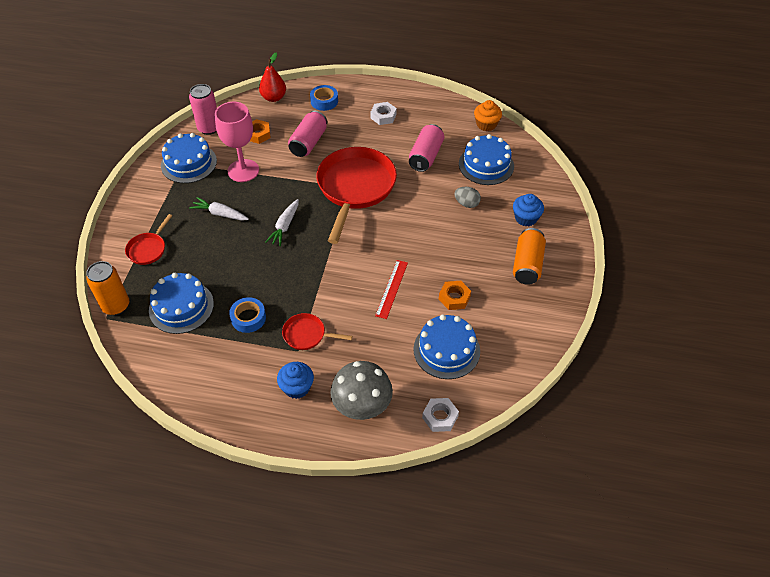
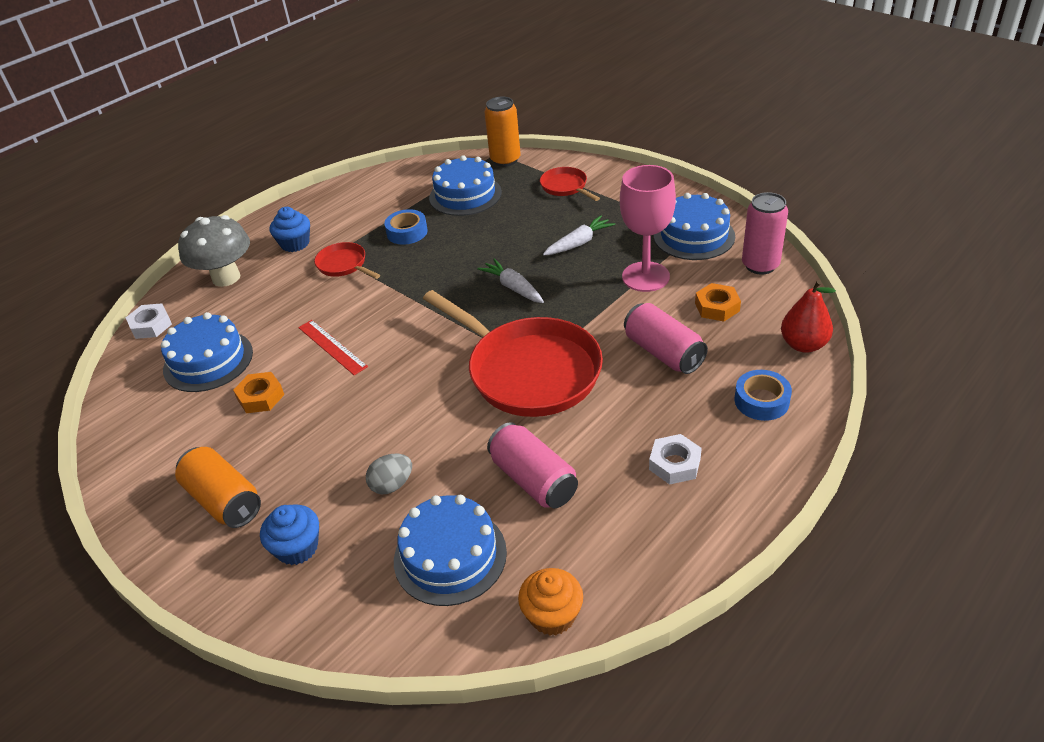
camera: 125 degrees right, 10 degrees down
(307, 335) = (344, 265): red pan -> red pan turned 90 degrees counterclockwise

